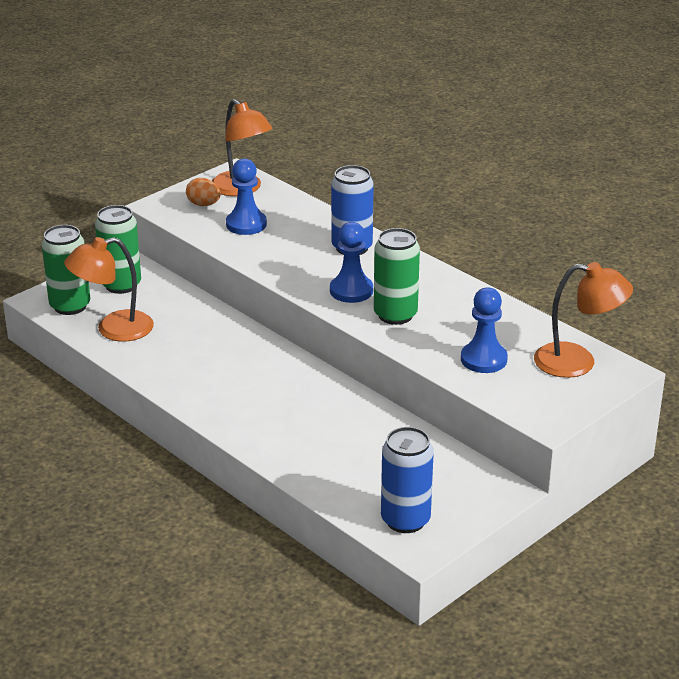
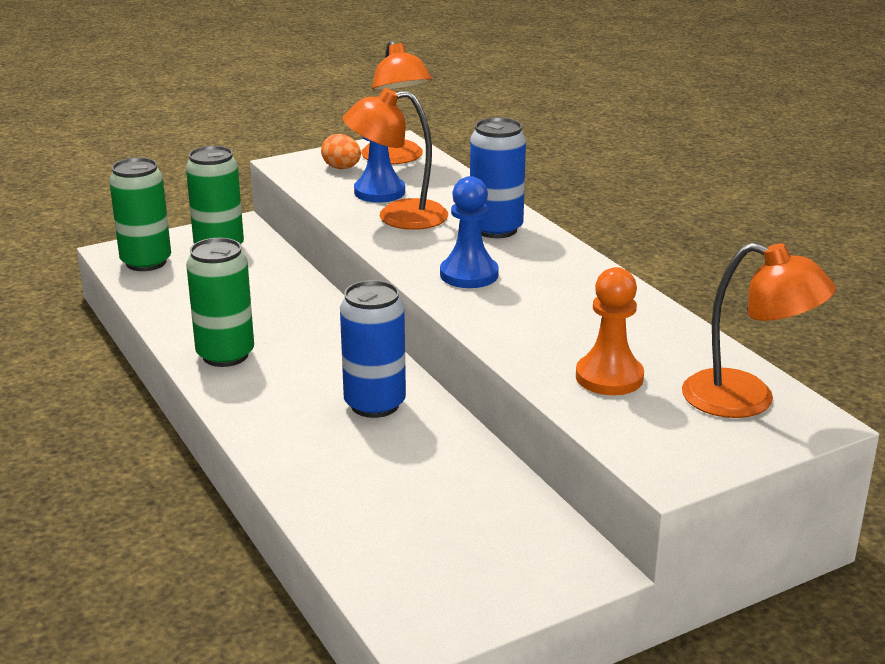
camera: 15 degrees right, 5 degrees down
(113, 329) = (179, 292): orange lamp -> orange lamp (398, 217)
(395, 315) = (512, 308): green can -> green can (225, 355)
(405, 520) = (420, 585): blue can -> blue can (375, 404)
(483, 359) = (609, 377): blue pawn -> orange pawn

